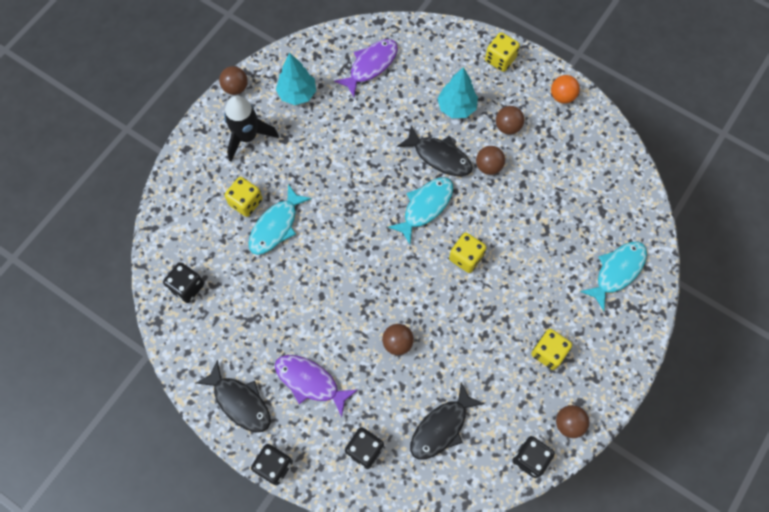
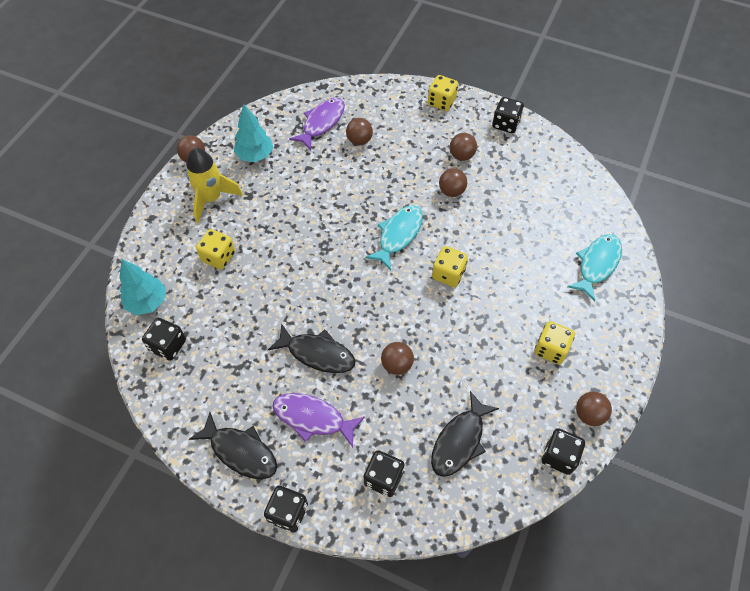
camera: 10 degrees left, 10 degrees down
(247, 136) = (211, 198): black rocket -> yellow rocket
(276, 226) = (253, 274): turquoise fish -> none
(406, 93) = (359, 140): none -> brown ball
(439, 156) = (402, 189): black fish -> black fish (317, 353)
(456, 107) = (410, 146): turquoise tree -> turquoise tree (147, 302)
(562, 96) = (505, 124): orange ball -> black dice

